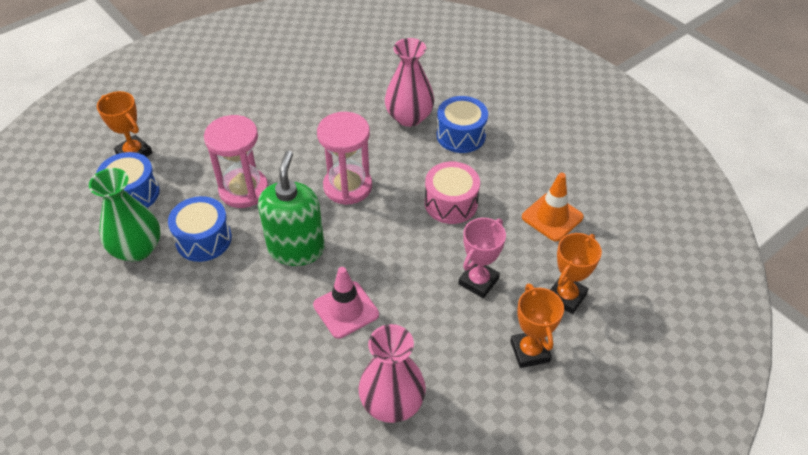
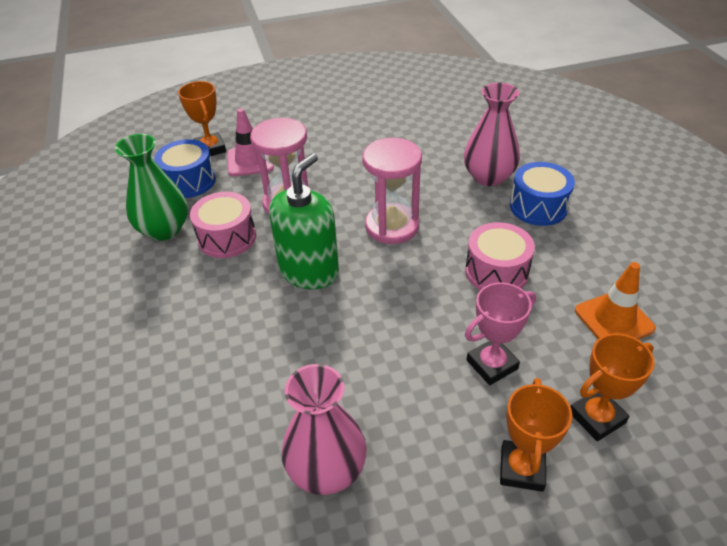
camera: 25 degrees right, 5 degrees down
(203, 239) = (227, 237): blue drum -> pink drum
(346, 310) = (328, 348): pink traffic cone -> pink traffic cone (250, 161)

